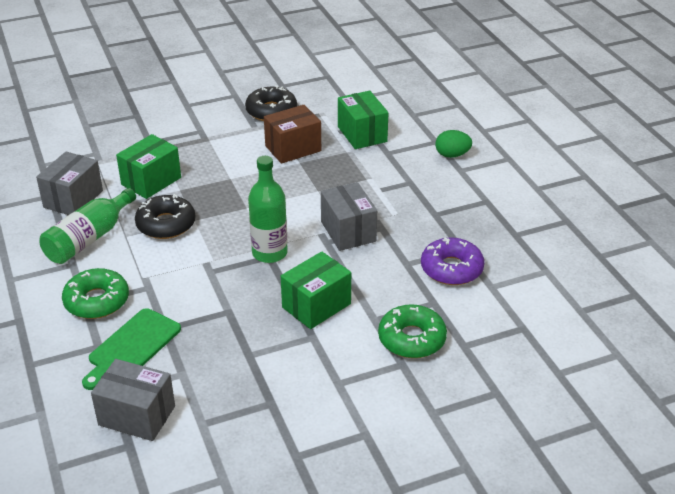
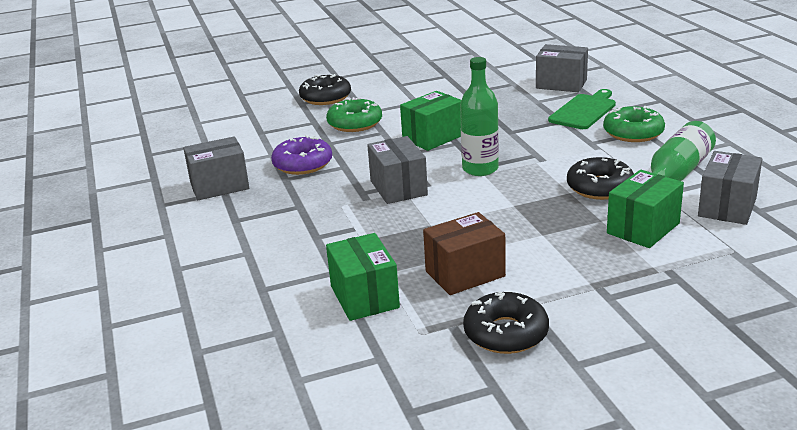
camera: 175 degrees left, 10 degrees down
(452, 155) = (249, 270): green egg -> none
(467, 404) = (325, 97): none -> black donut
(524, 241) = (219, 186): none -> grey box

